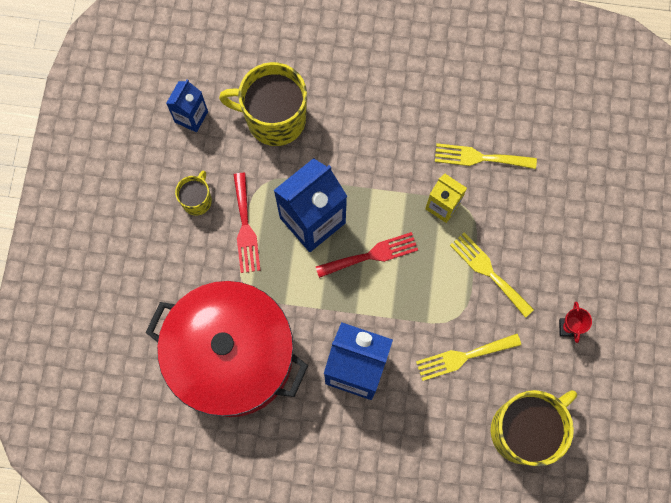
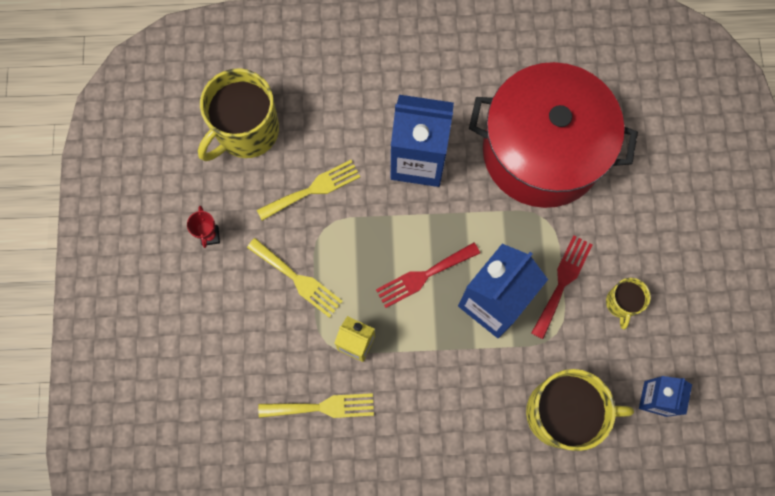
camera: 170 degrees right, 0 degrees up
(245, 227) = (562, 282): red fork -> red fork turned 45 degrees clockwise

